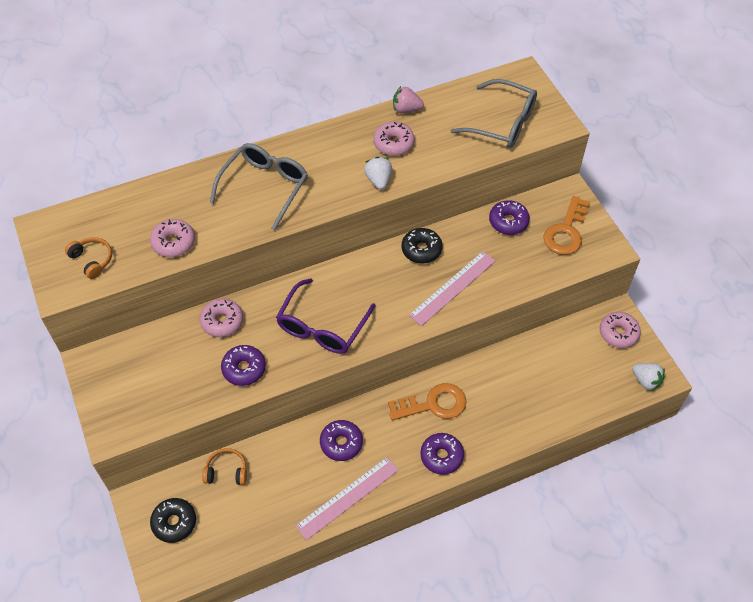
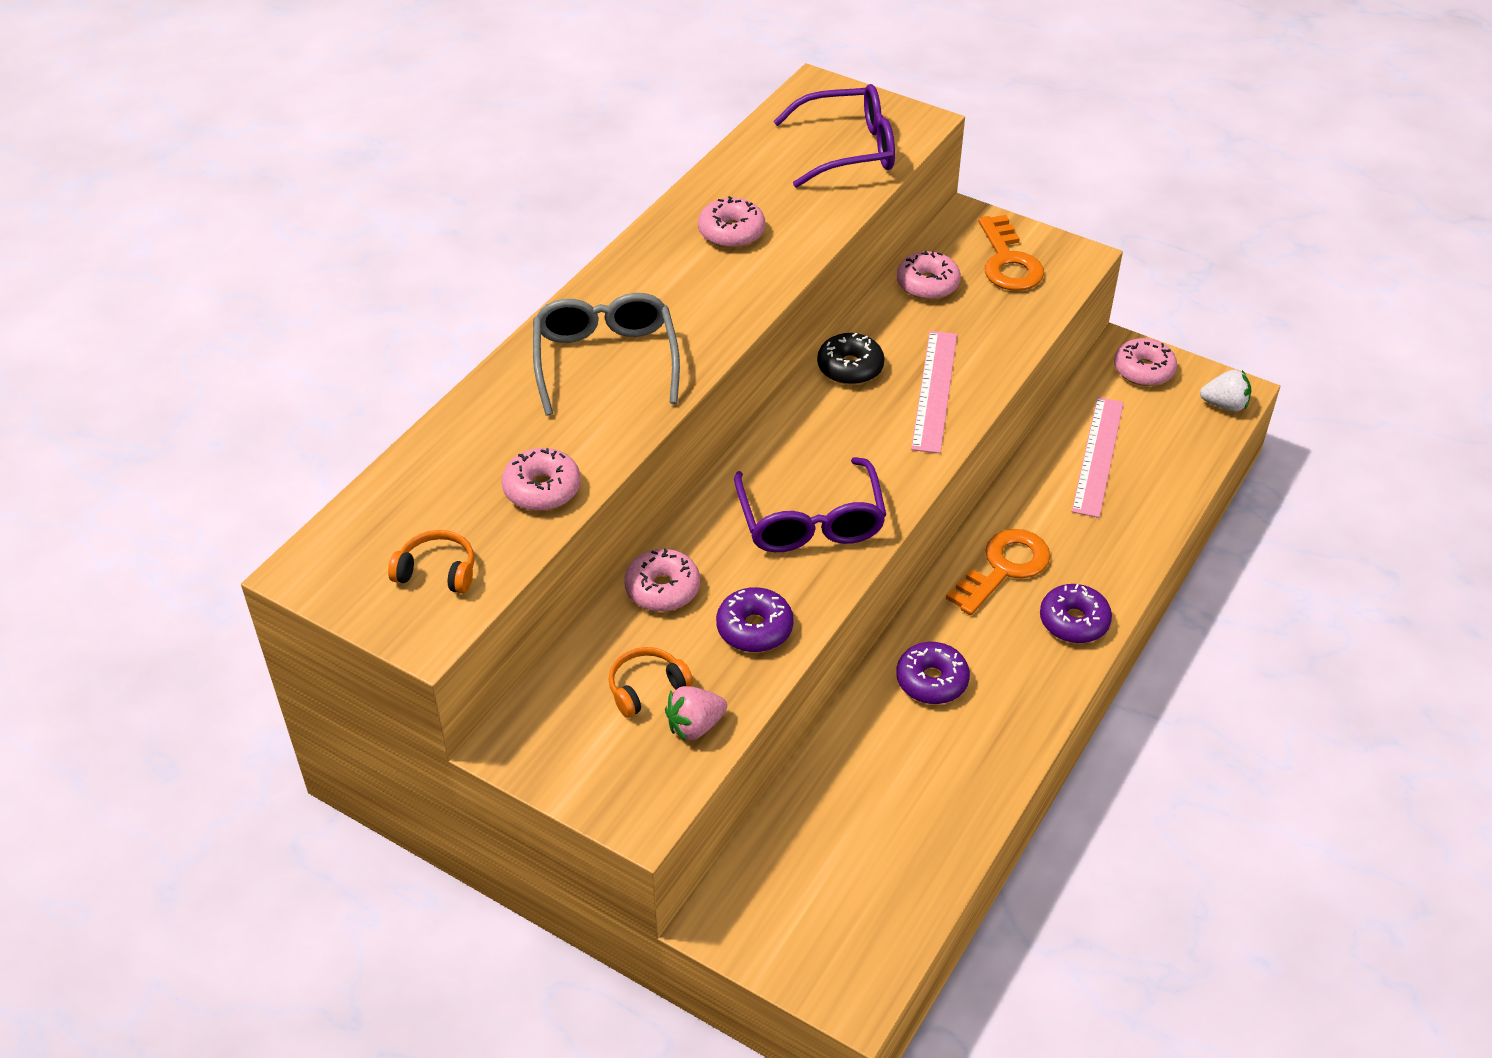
camera: 35 degrees left, 10 degrees down
(174, 522) = (799, 916): black donut -> none
(226, 471) = (809, 807): orange headphones -> orange headphones (646, 688)
(348, 497) = (1005, 739): pink ruler -> pink ruler (1098, 456)
(378, 180) = (756, 282): white strawberry -> none
(406, 109) = (706, 187): pink strawberry -> pink strawberry (695, 726)
(503, 123) = (849, 149): grey glasses -> purple glasses
(508, 222) = (927, 284): purple donut -> pink donut

